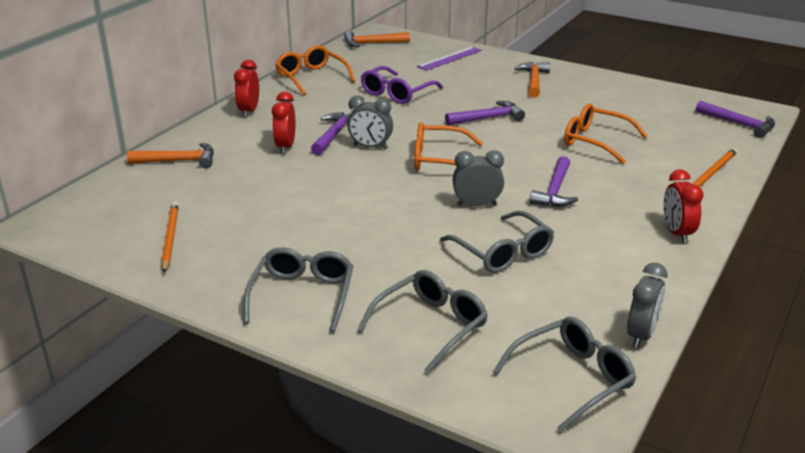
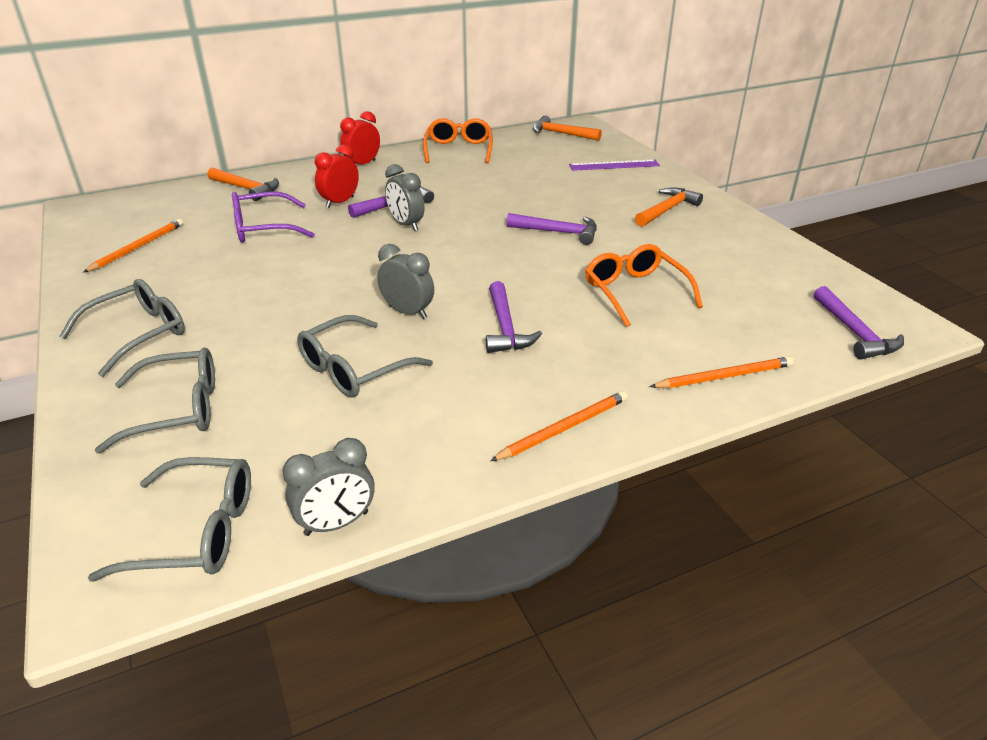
camera: 35 degrees right, 5 degrees up
(396, 93) = (508, 184): purple glasses -> purple glasses (262, 228)
(437, 160) = (444, 256): orange glasses -> none
(503, 253) = (353, 369): grey glasses -> grey glasses turned 45 degrees clockwise
(555, 191) = (505, 328): purple hammer -> purple hammer turned 60 degrees counterclockwise
(676, 233) = (564, 428): red clock -> orange pencil

